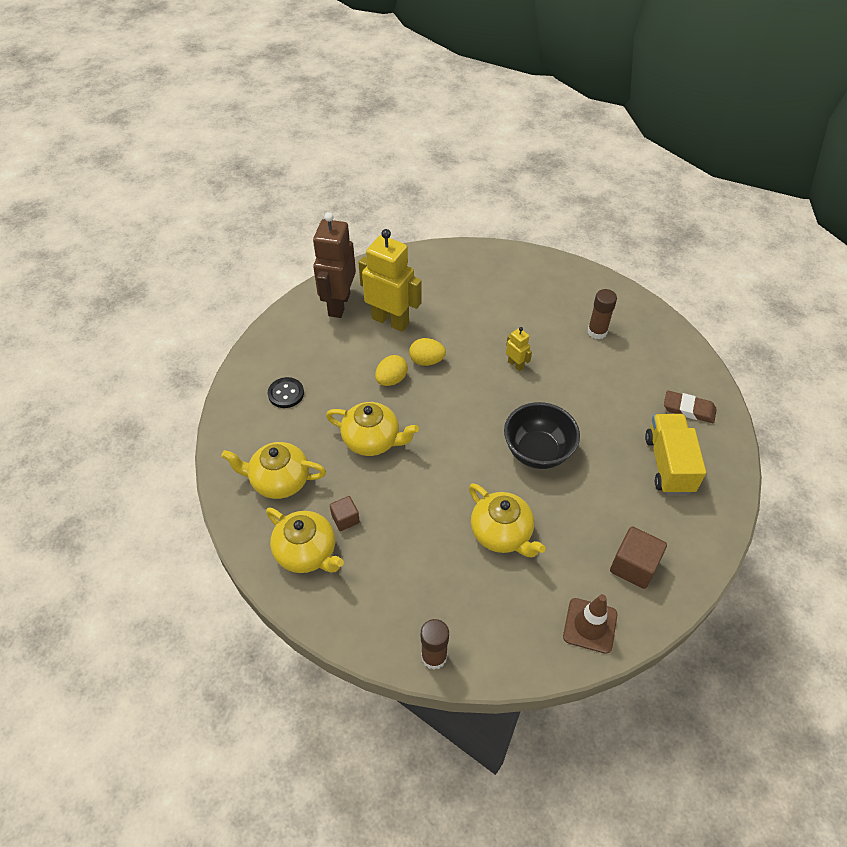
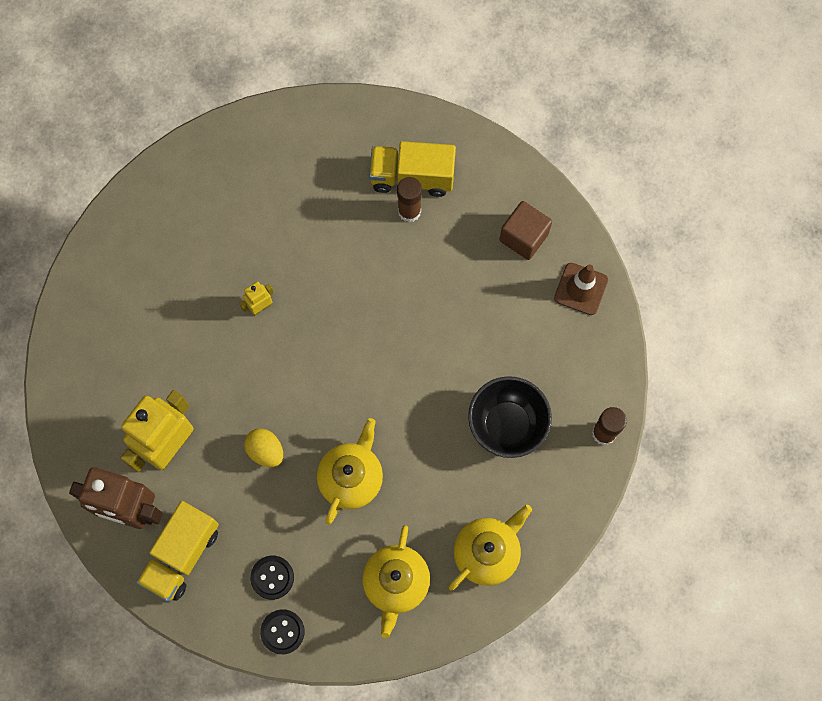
camera: 85 degrees left, 20 degrees up
(241, 404) = (282, 632): none -> black button
(304, 336) = (182, 555): none -> yellow truck
(345, 519) = (450, 511): brown cube -> none
(427, 361) = (242, 408): yellow egg -> none
(502, 533) = (479, 354): yellow teapot -> none
(537, 452) = (384, 303): black bowl -> black bowl (507, 425)
(597, 332) = (222, 209): brown glue stick -> brown glue stick (409, 211)
(688, 409) = (345, 140): brown eraser -> none

